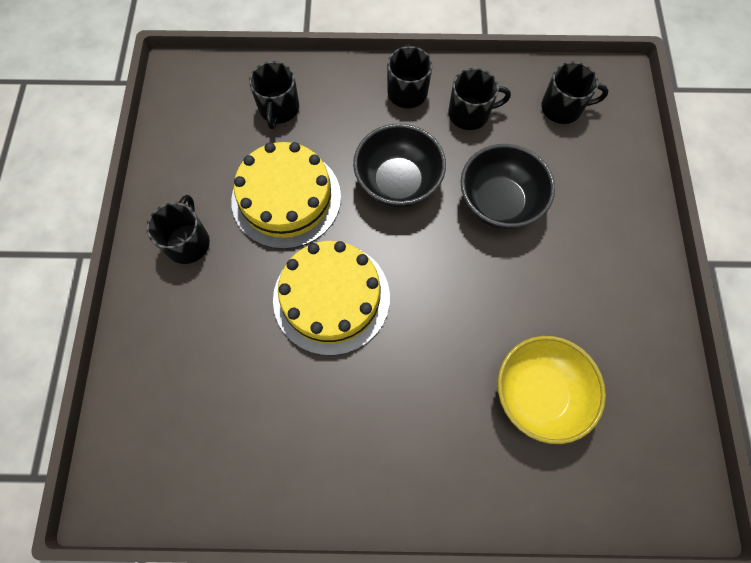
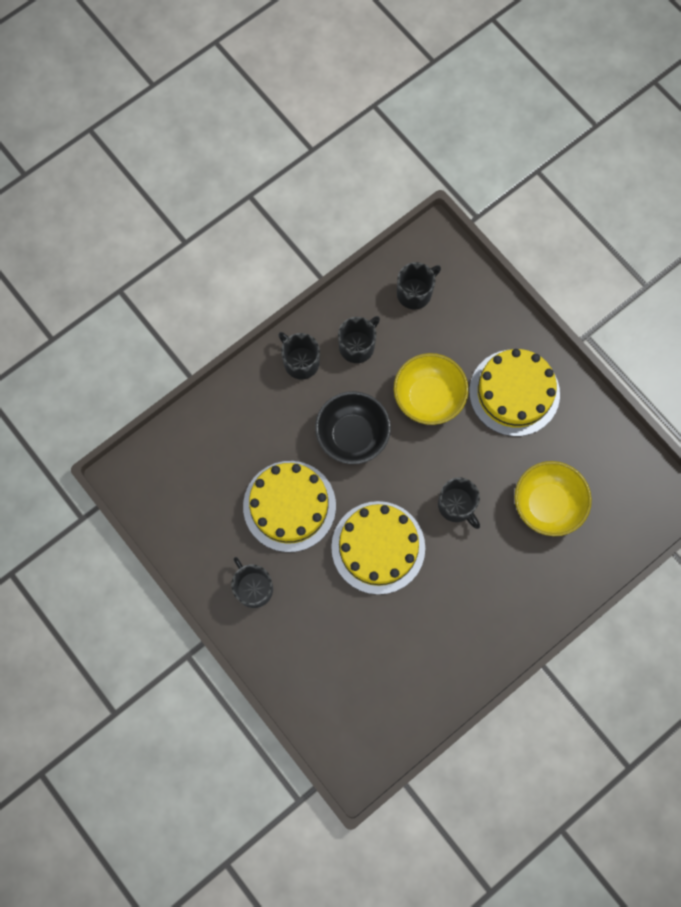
camera: 40 degrees left, 5 degrees up
(279, 109) = (223, 446): black mug -> black mug (456, 505)
(499, 202) = (428, 397): black bowl -> yellow bowl
(591, 260) = (514, 392): none -> yellow cake

